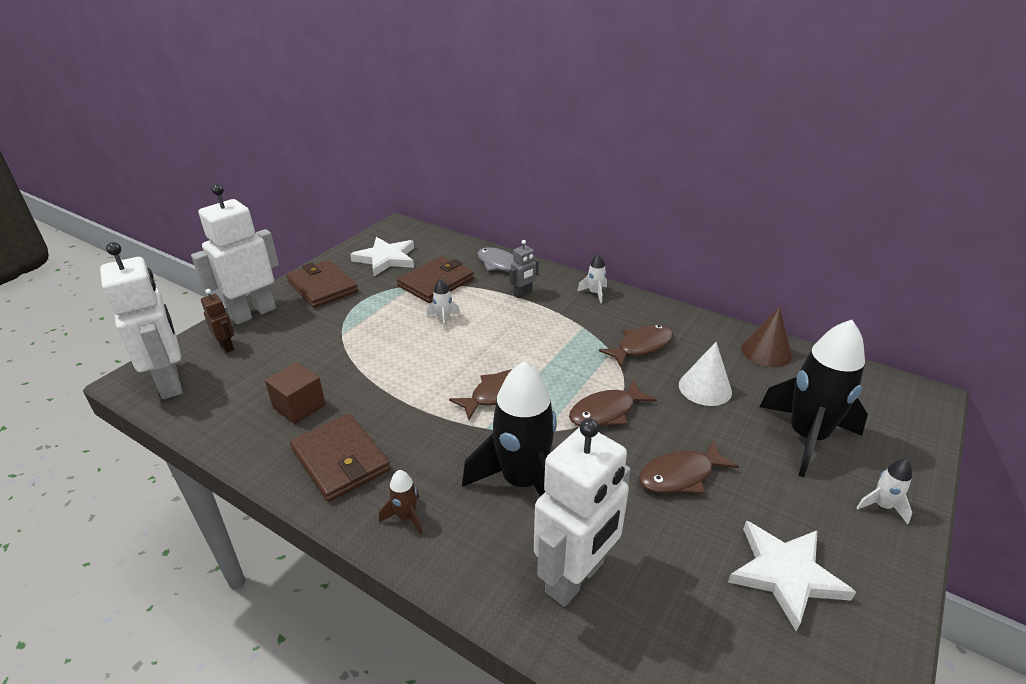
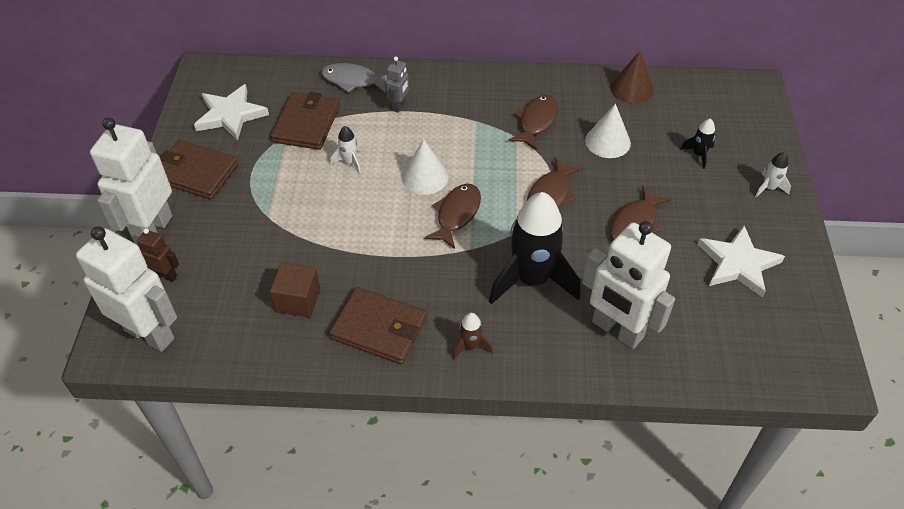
camera: 30 degrees left, 15 degrees up
(497, 353) = (425, 177): none -> white cone
(575, 578) = (617, 330): white robot -> white robot turned 120 degrees clockwise
(595, 293) = (461, 81): white rocket -> none
(806, 437) = (698, 154): black rocket -> black rocket, size x0.43

